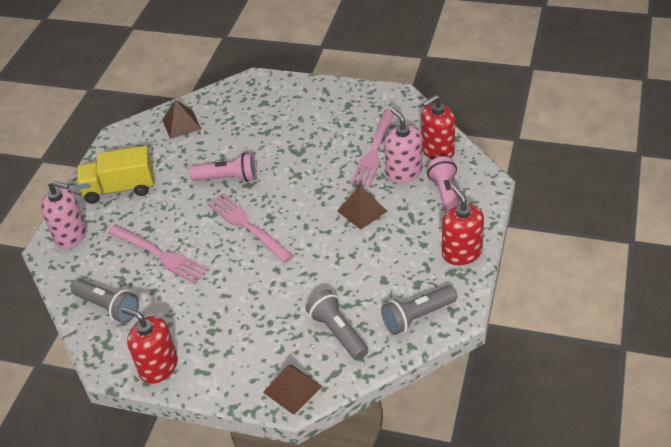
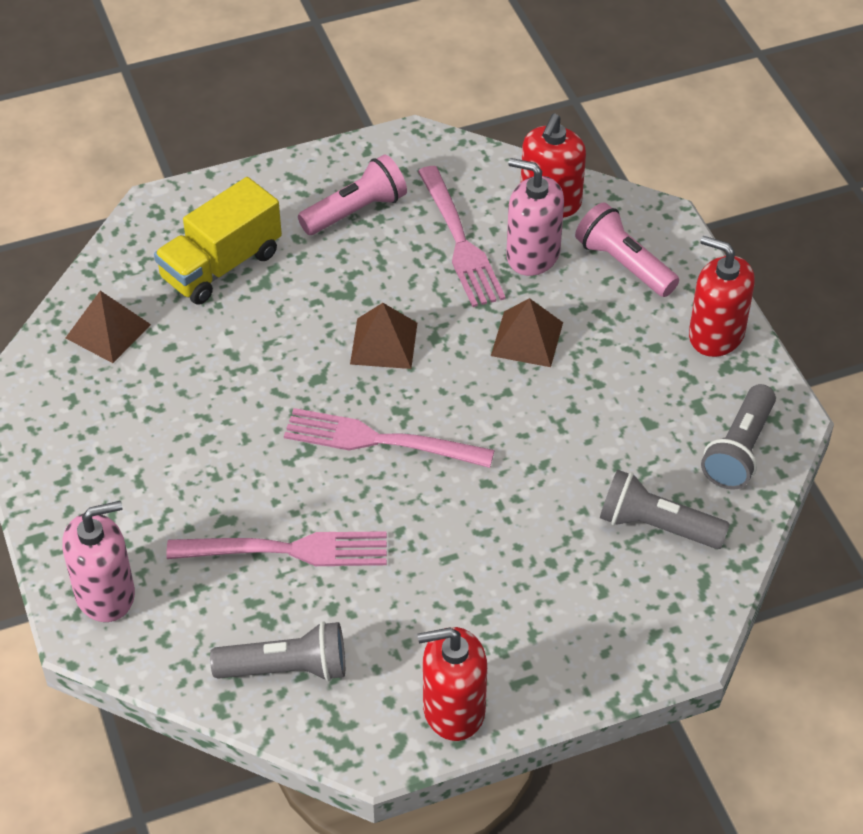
camera: 40 degrees left, 5 degrees up
(119, 189) = (110, 482): yellow truck -> yellow truck (221, 265)
(228, 178) = (276, 383): pink flashlight -> pink flashlight (356, 211)
(292, 389) = (670, 634): brown pyramid -> brown pyramid (383, 343)

